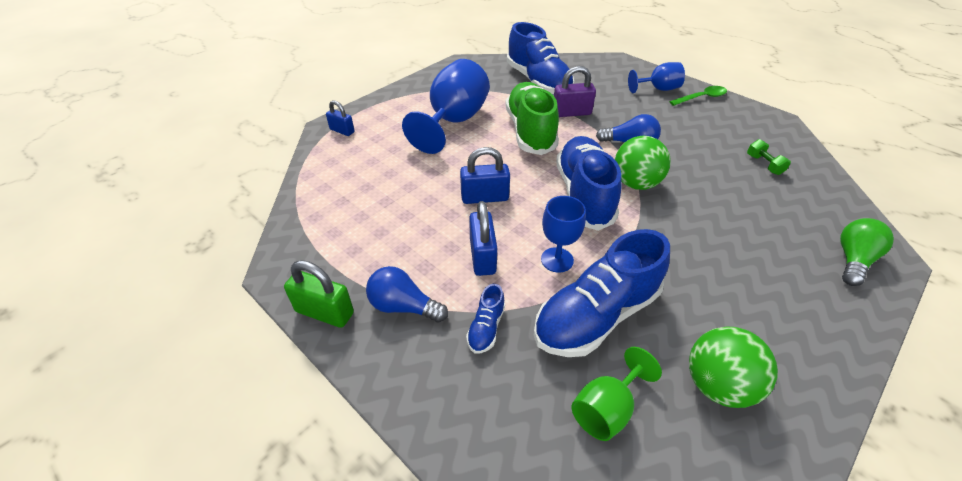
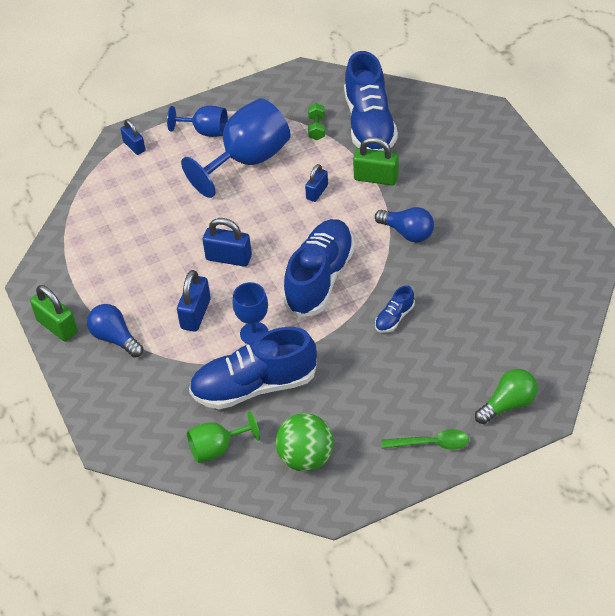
camera: 25 degrees right, 5 degrees up
(486, 328) = (167, 371): blue shoe -> blue shoe (394, 318)
(530, 131) = (317, 192): green shoe -> blue padlock
(571, 113) = (376, 178): purple padlock -> green padlock
(635, 183) = (377, 279): green ball -> none
(658, 89) = (498, 167): blue goblet -> blue goblet (205, 131)
(701, 98) = (537, 191): green spoon -> green spoon (431, 443)
(764, 164) = (523, 292): green dumbbell -> green dumbbell (316, 128)

